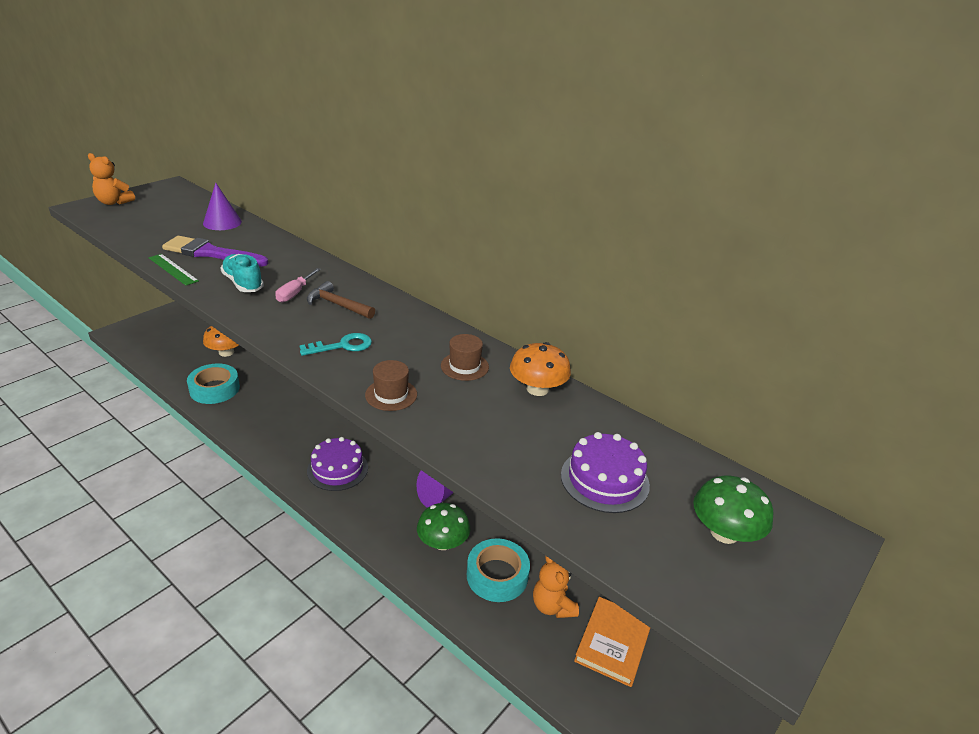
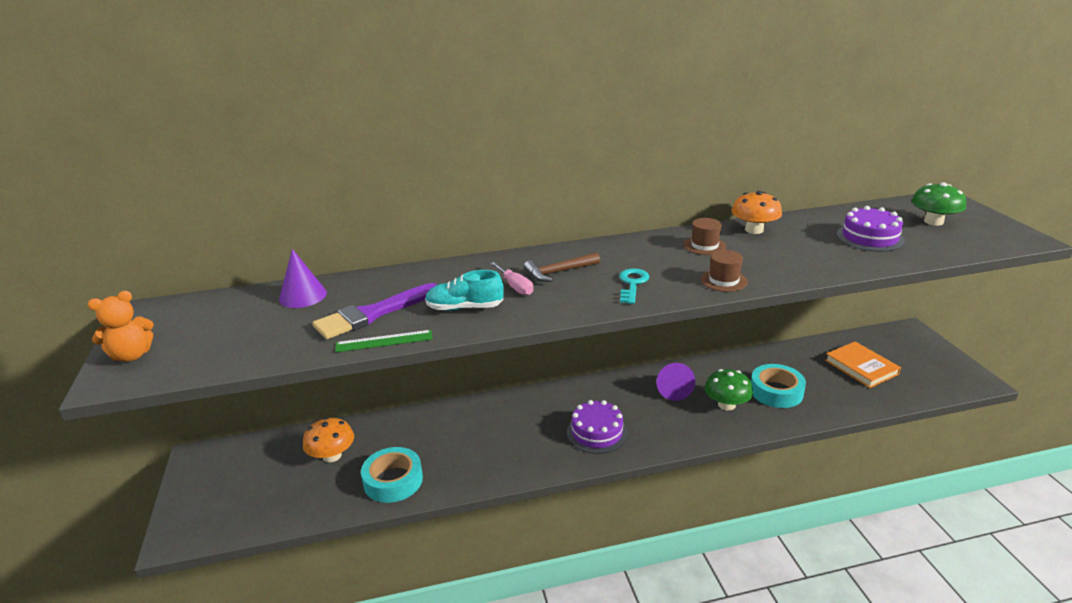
camera: 50 degrees left, 5 degrees down
(552, 606) = (818, 378): orange teddy bear -> none

